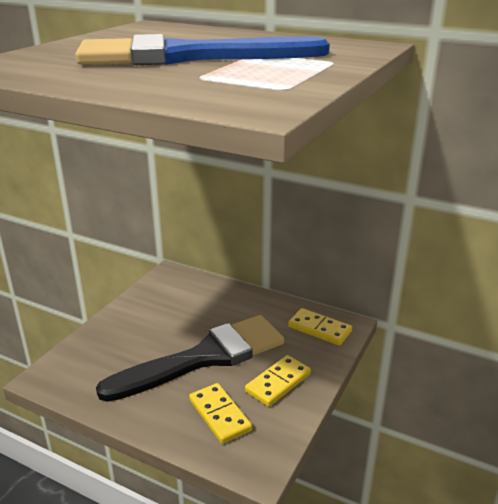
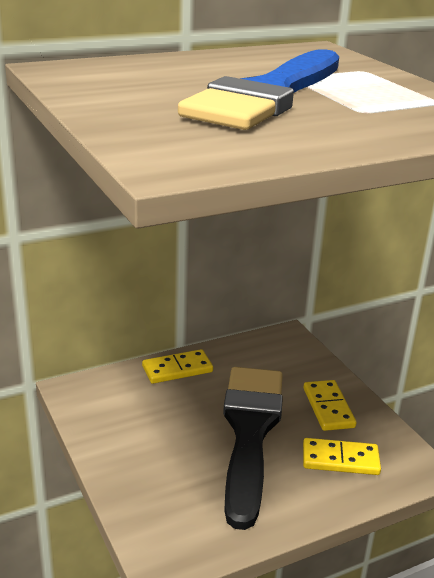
camera: 55 degrees left, 0 degrees up
(319, 329) = (279, 351): yellow domino -> yellow domino (177, 369)

